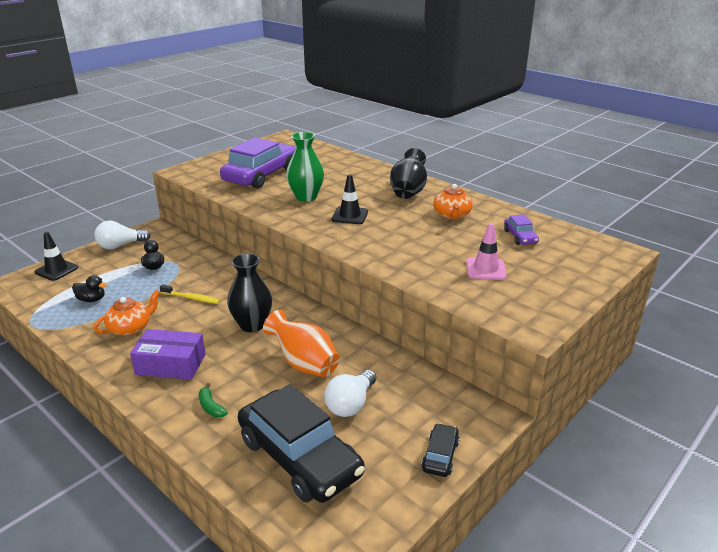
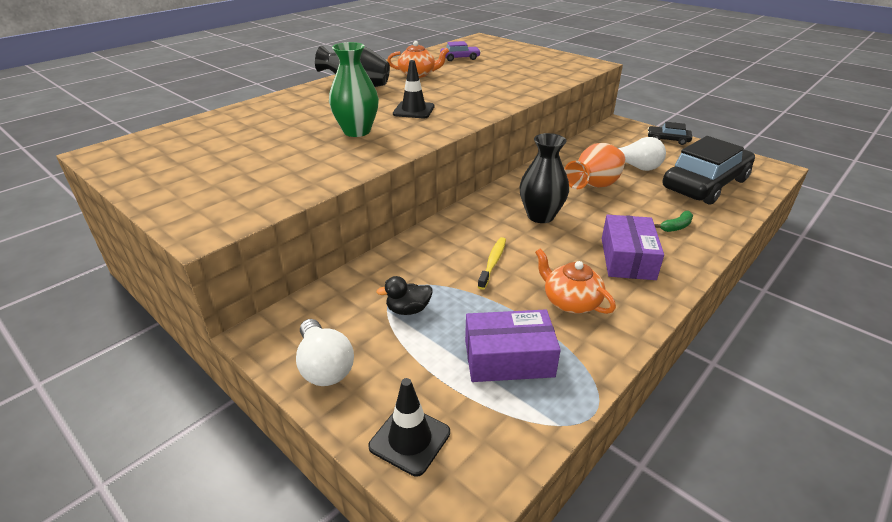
camera: 90 degrees left, 5 degrees up
(91, 299) = (508, 358): black duck -> purple box
(261, 175) = (266, 161): purple car -> none
(485, 269) = (516, 69): pink traffic cone -> none

